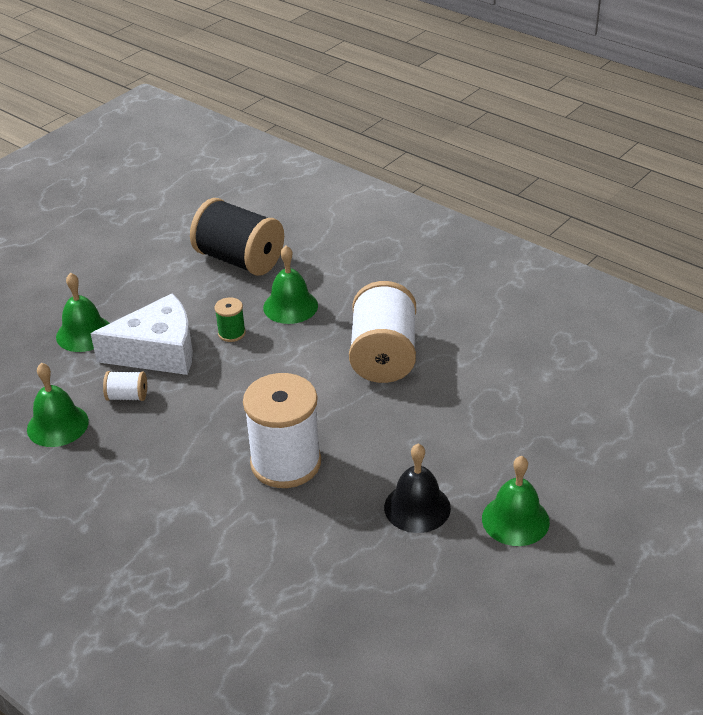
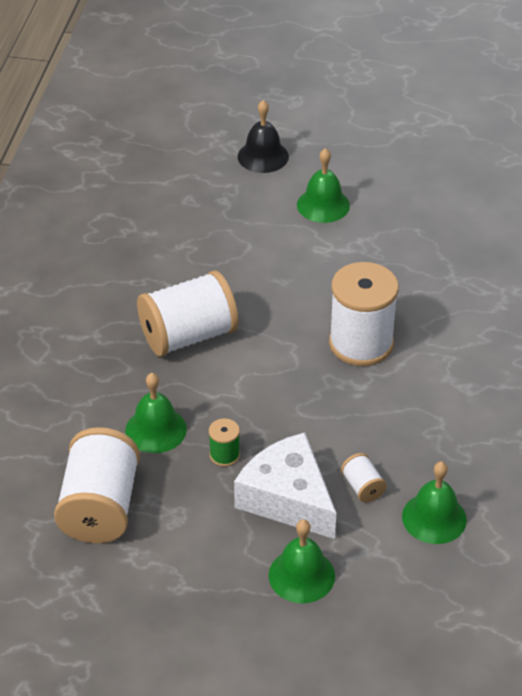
camera: 120 degrees left, 5 degrees up
(240, 260) = (100, 507): black spool -> white spool
(417, 507) = (349, 255): black bell -> black bell (263, 156)

